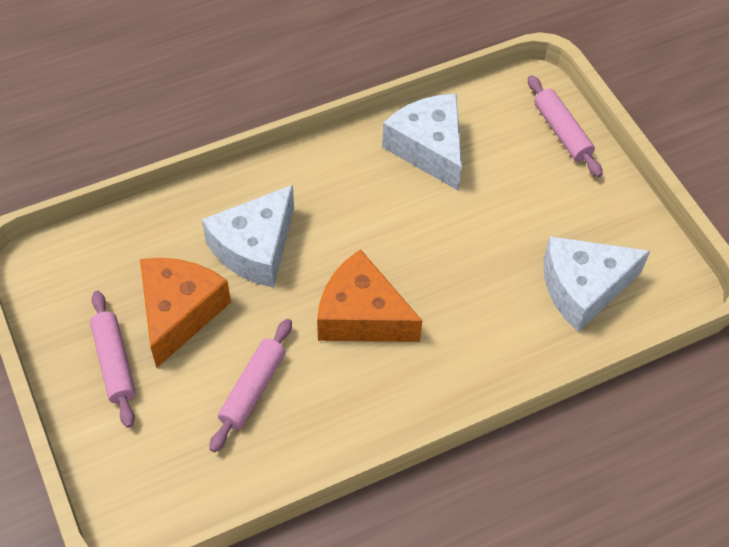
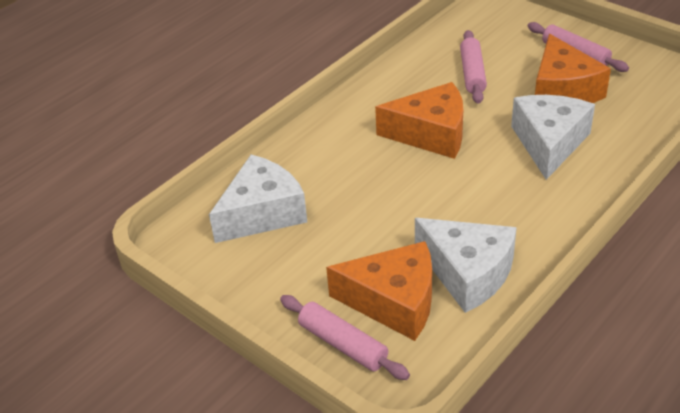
camera: 160 degrees right, 15 degrees down
(504, 149) = (394, 302): none -> orange cheese

